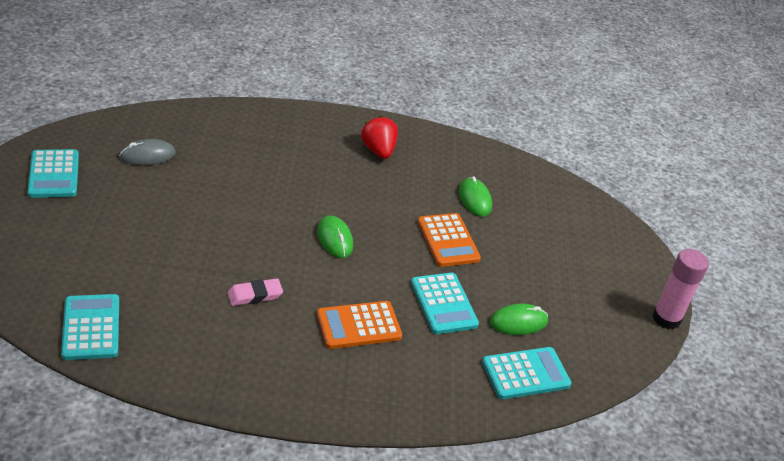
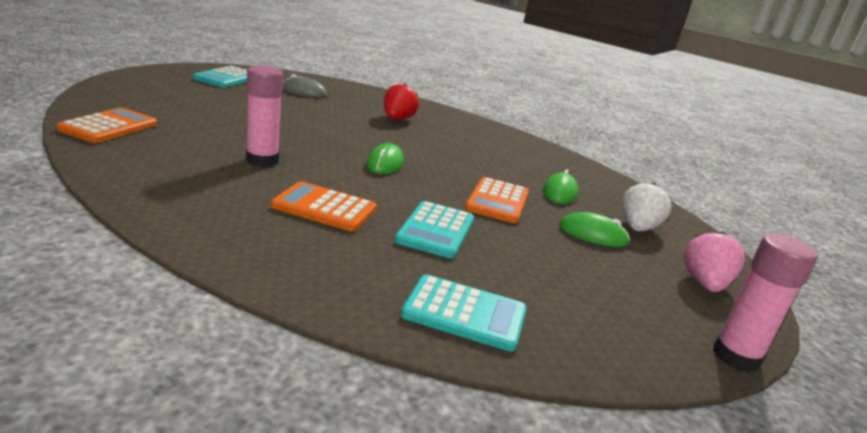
camera: 35 degrees right, 15 degrees down
(91, 327) = (109, 127): turquoise calculator -> orange calculator
(255, 295) = (262, 160): pink eraser -> pink glue stick
(378, 151) = (496, 144): red strawberry -> red strawberry (397, 119)
(518, 322) = (508, 274): green mouse -> green mouse (592, 234)
(549, 216) = (637, 228): none -> white strawberry
(619, 258) = (704, 284): none -> pink strawberry

